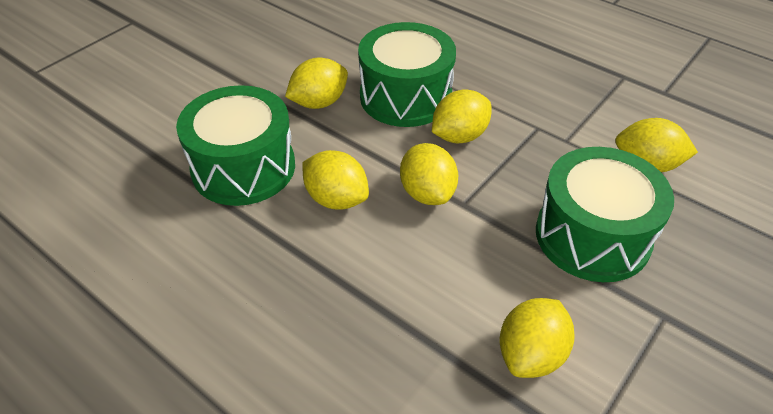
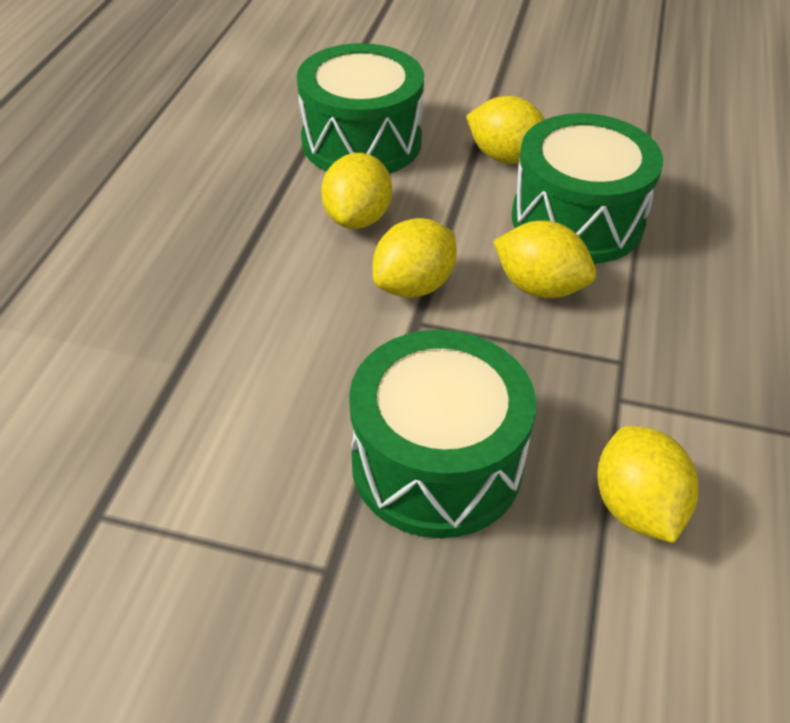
camera: 65 degrees right, 0 degrees up
(531, 354) = (207, 437): yellow lemon -> none

